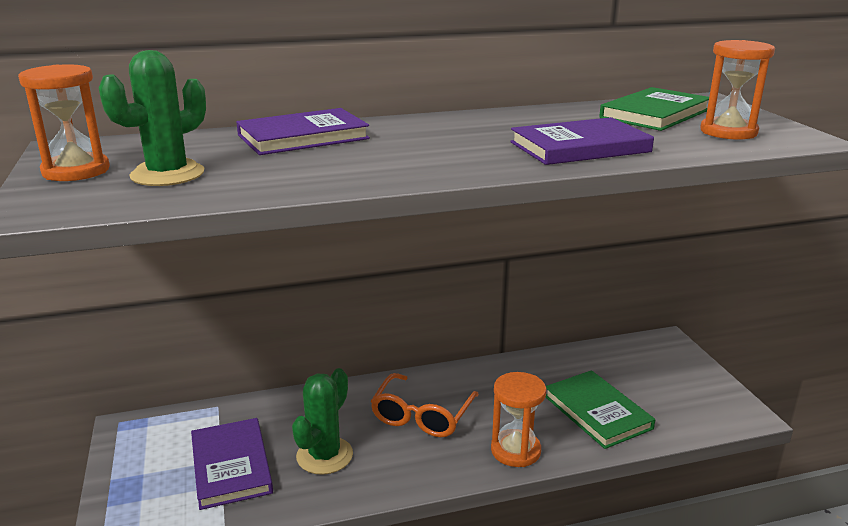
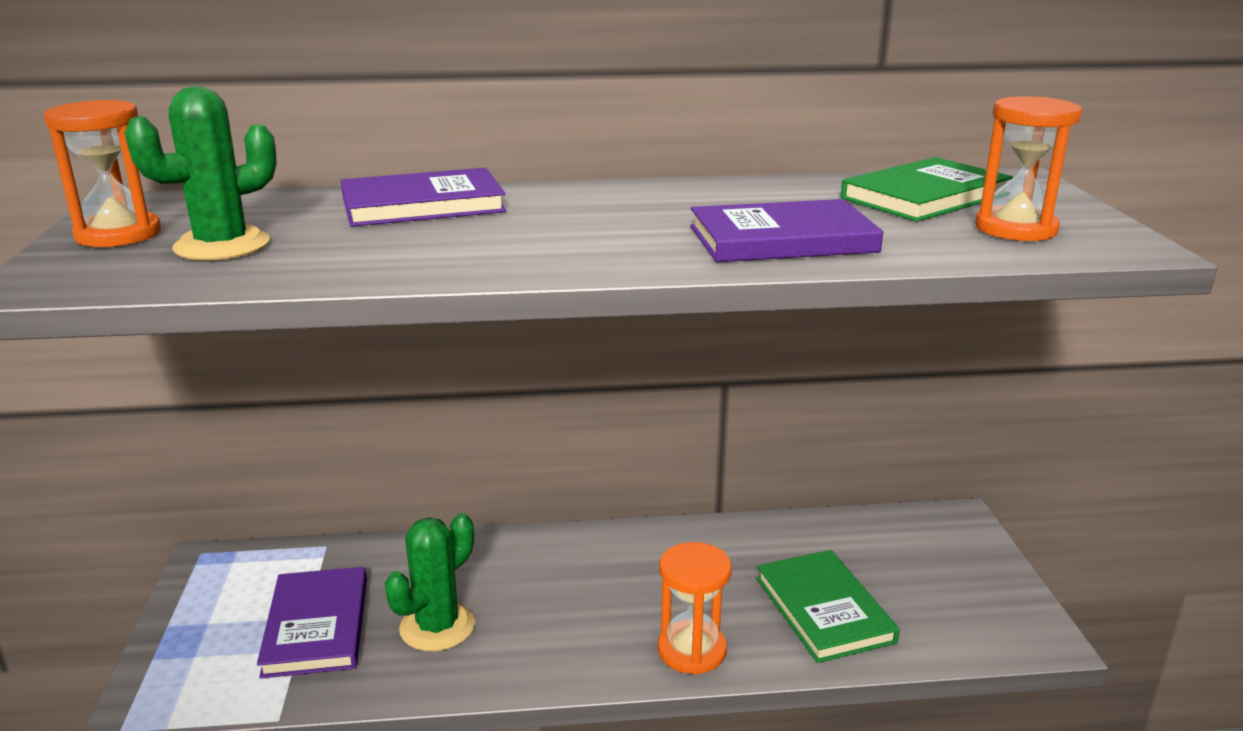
camera: 10 degrees right, 0 degrees up
(422, 416) = (581, 588): orange glasses -> none

